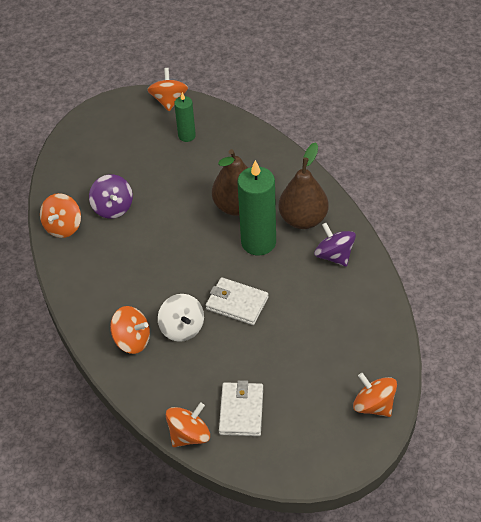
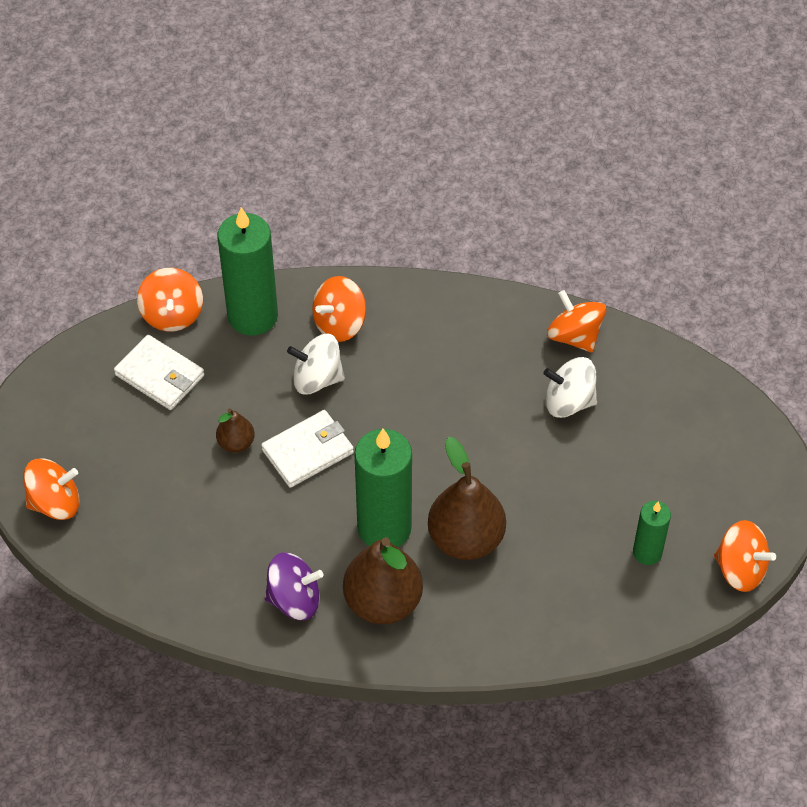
camera: 120 degrees right, 5 degrees up
(113, 207) = (569, 402): purple spinning top -> white spinning top
(158, 389) = (253, 316): none -> green candle
(259, 340) = (236, 443): none -> brown pear

